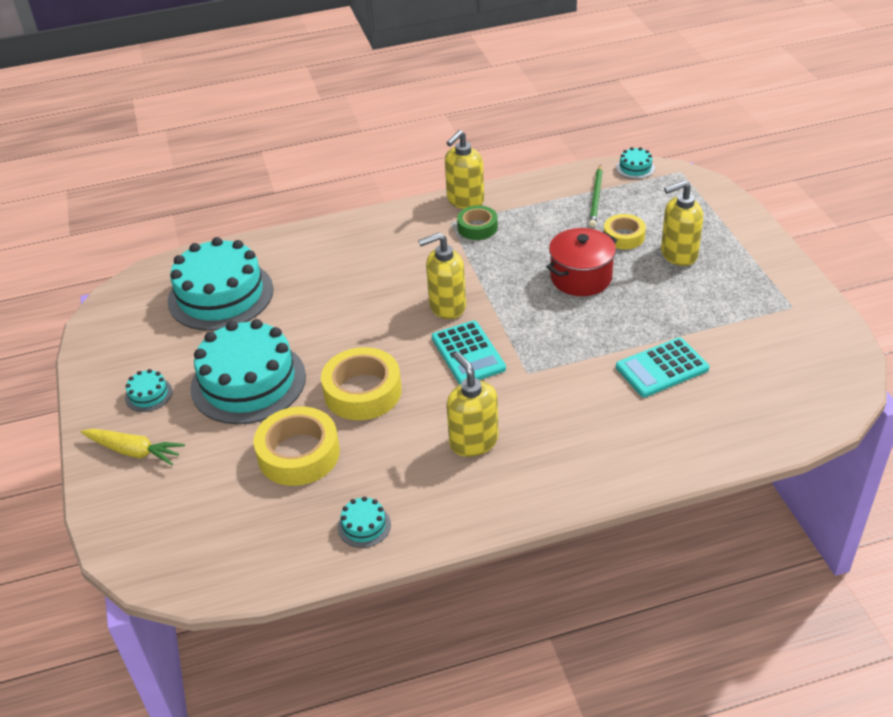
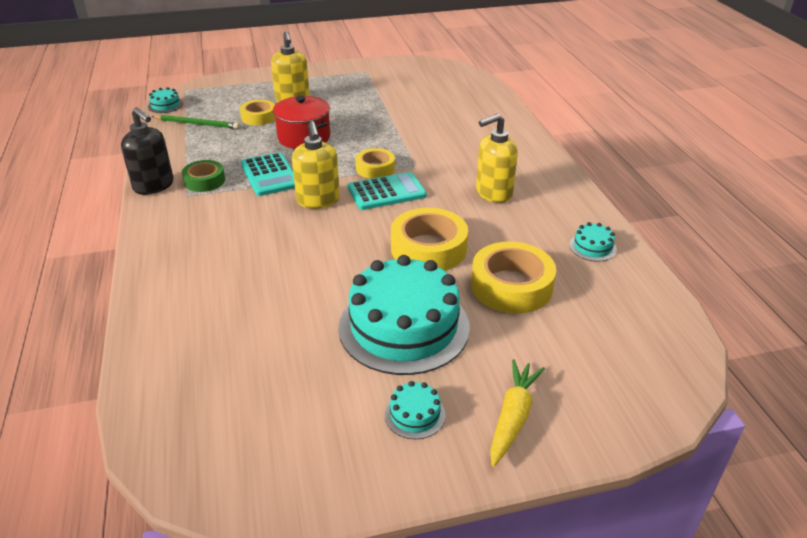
camera: 90 degrees left, 5 degrees down
(220, 295) = (236, 361): turquoise cake -> none
(465, 200) = (154, 186): yellow soap dispenser -> black soap dispenser
(518, 340) = (375, 168): none -> yellow tape
(662, 368) = (419, 116): turquoise calculator -> turquoise calculator (270, 175)

